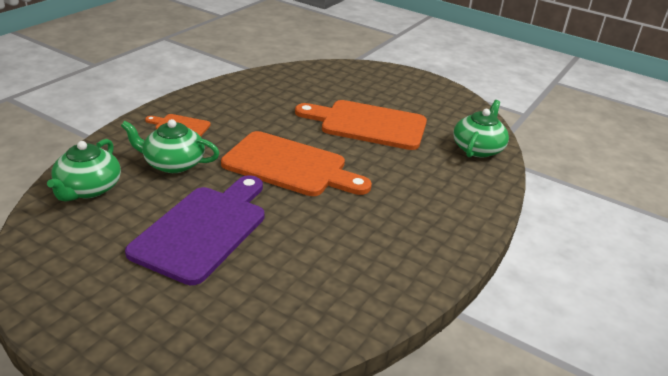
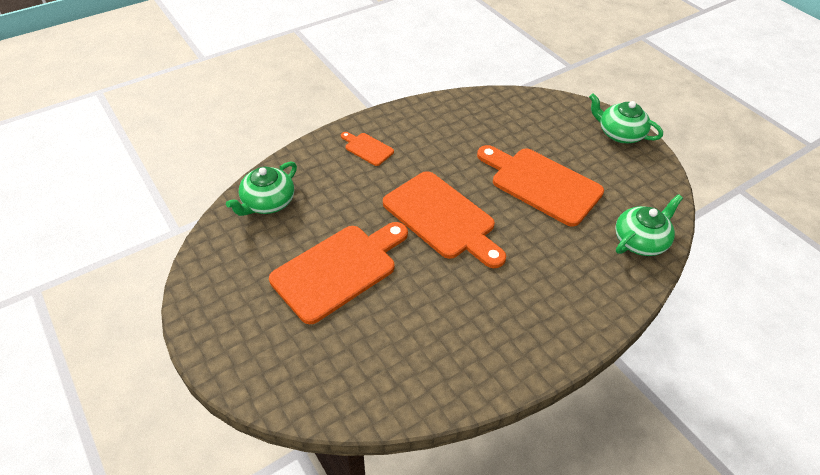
camera: 25 degrees right, 15 degrees up
(173, 164) = (343, 191): green teapot -> green teapot (619, 133)
(203, 229) = (338, 270): purple cutting board -> orange cutting board

